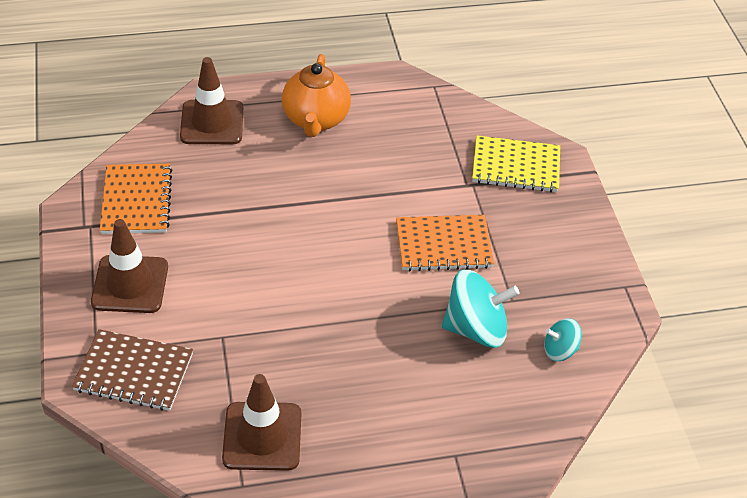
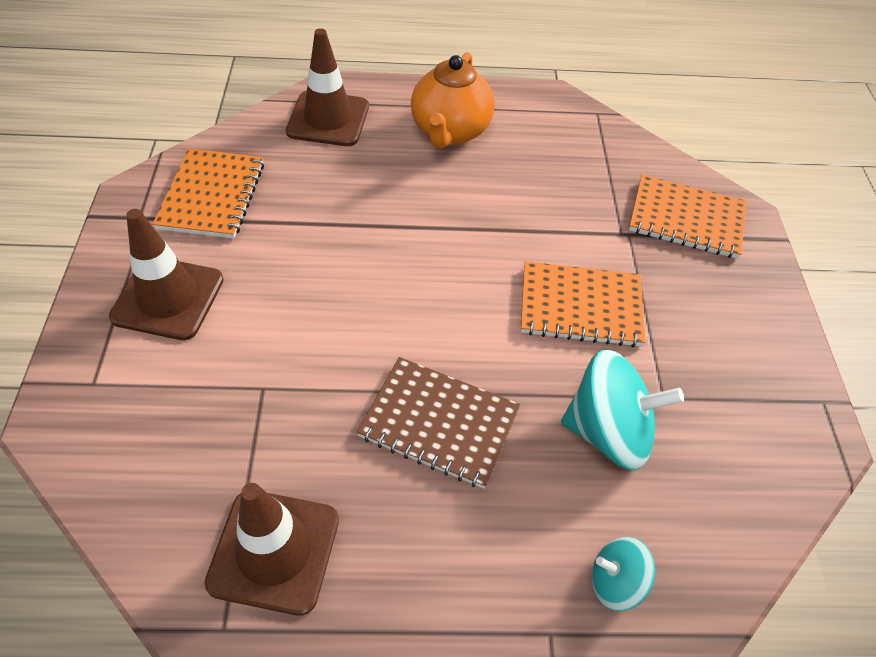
camera: 10 degrees right, 5 degrees up
(134, 372) = (131, 420): brown notebook -> brown notebook (439, 423)
(515, 166) = (686, 219): yellow notebook -> orange notebook
(559, 350) = (724, 484): turquoise spinning top -> turquoise spinning top (615, 582)

